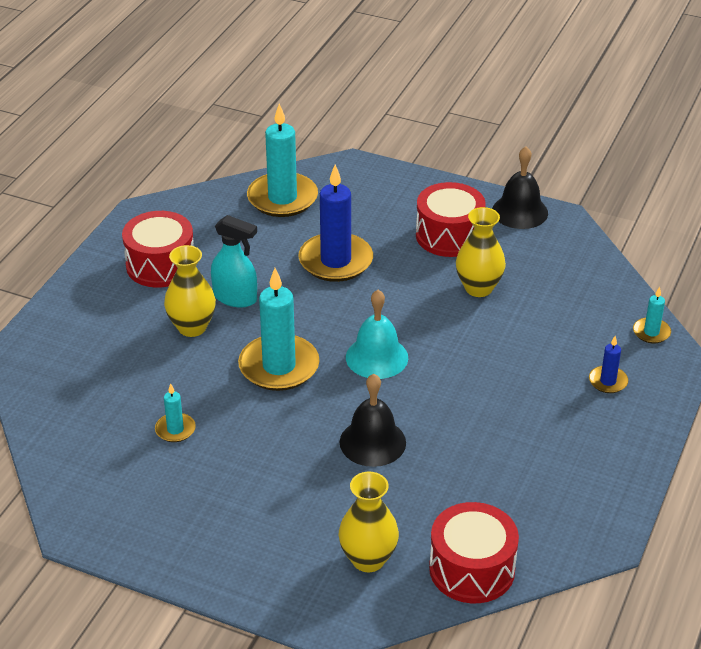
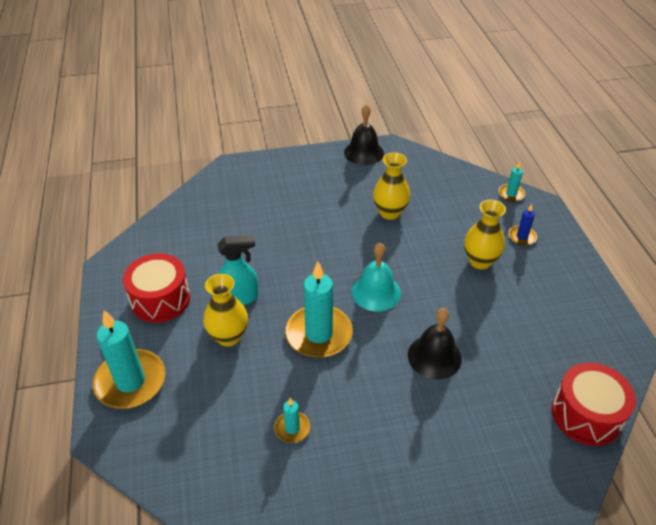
camera: 35 degrees left, 5 degrees up
(282, 198) = (205, 209): turquoise candle -> turquoise candle (130, 381)
(335, 261) = (283, 236): blue candle -> none
(368, 559) = (521, 450): yellow vase -> yellow vase (480, 261)
(449, 235) = (338, 186): red drum -> none

